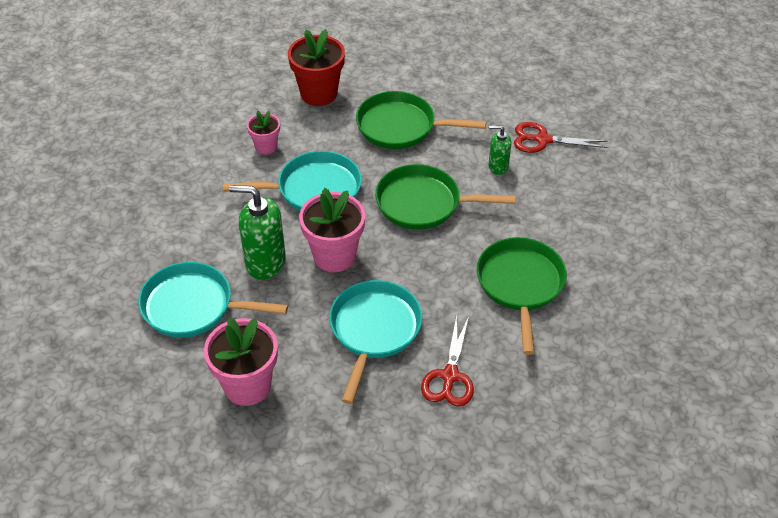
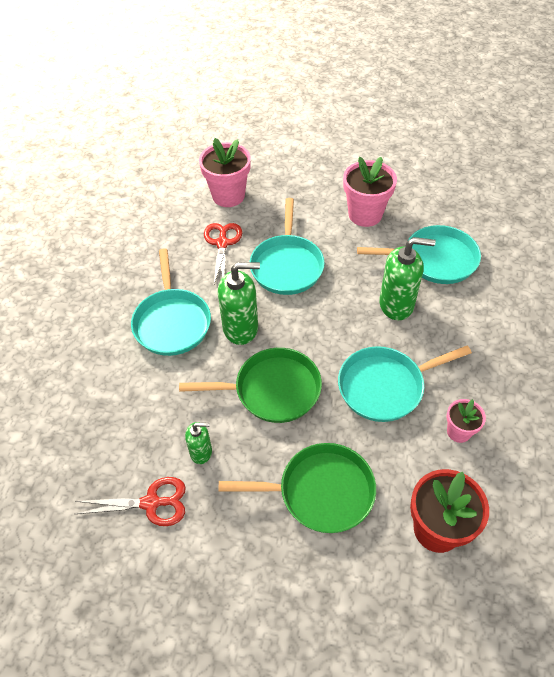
camera: 170 degrees right, 5 degrees up
(334, 256) = (339, 320): pink flower pot -> pink flower pot (228, 196)
(444, 266) = (241, 328): none -> green soap dispenser
(520, 285) = (172, 322): green pan -> turquoise pan

